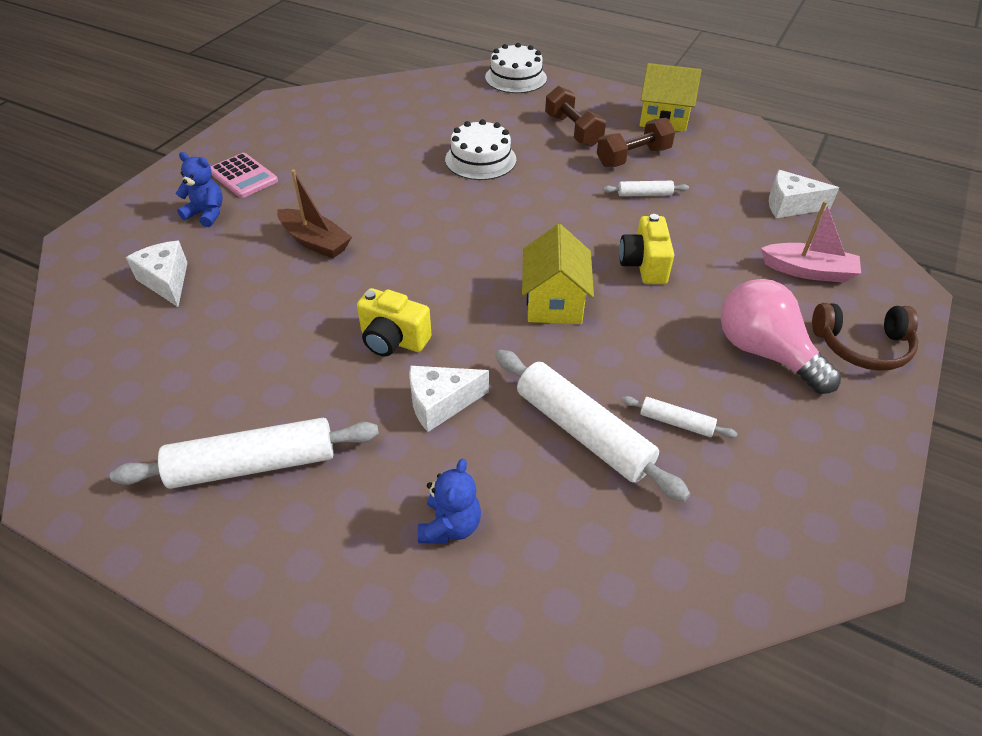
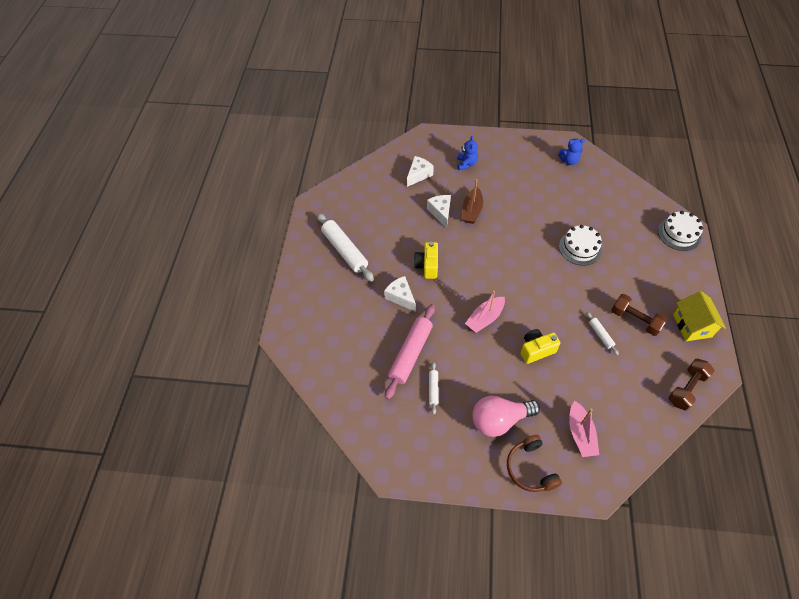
camera: 70 degrees right, 10 degrees up
(243, 176) = (500, 162): pink calculator -> none
(450, 526) = (345, 323): blue teddy bear -> blue teddy bear (569, 161)
(554, 302) = (485, 318): yellow house -> pink boat
(573, 130) = (641, 281): brown dumbbell -> brown dumbbell (686, 388)
(583, 432) = (410, 354): white rolling pin -> pink rolling pin
(765, 352) = (499, 420): pink light bulb -> pink light bulb turned 135 degrees counterclockwise
(790, 205) = (641, 416): white cheese -> white cheese (440, 212)

